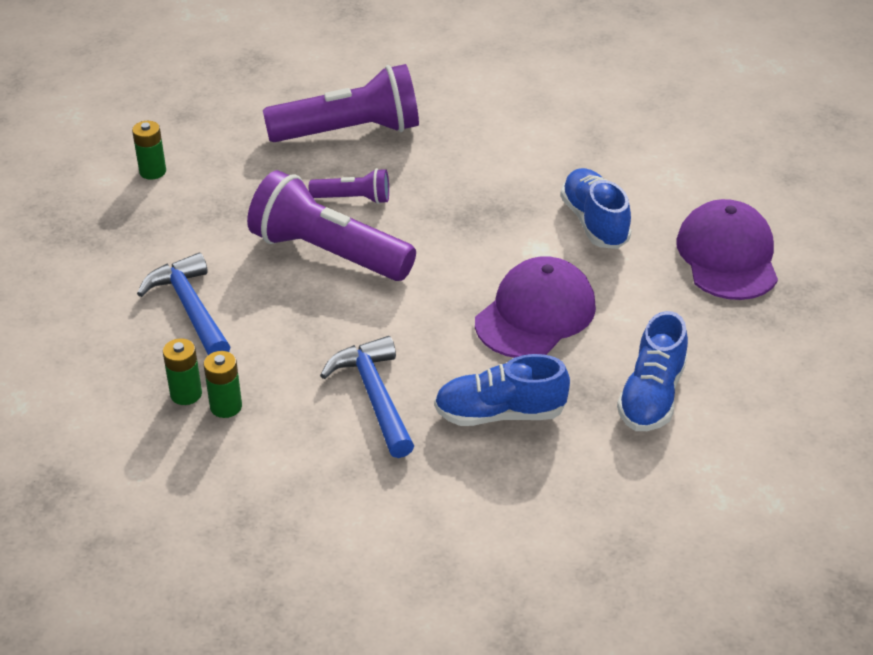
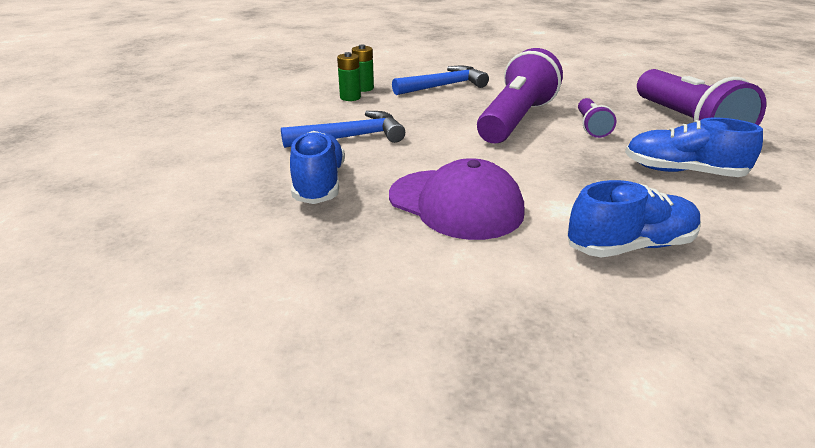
camera: 90 degrees right, 10 degrees down
(152, 171) = (581, 72): green battery -> none
(651, 395) = (324, 270): blue shoe -> blue shoe (682, 172)
(727, 256) = (616, 365): purple cap -> none

